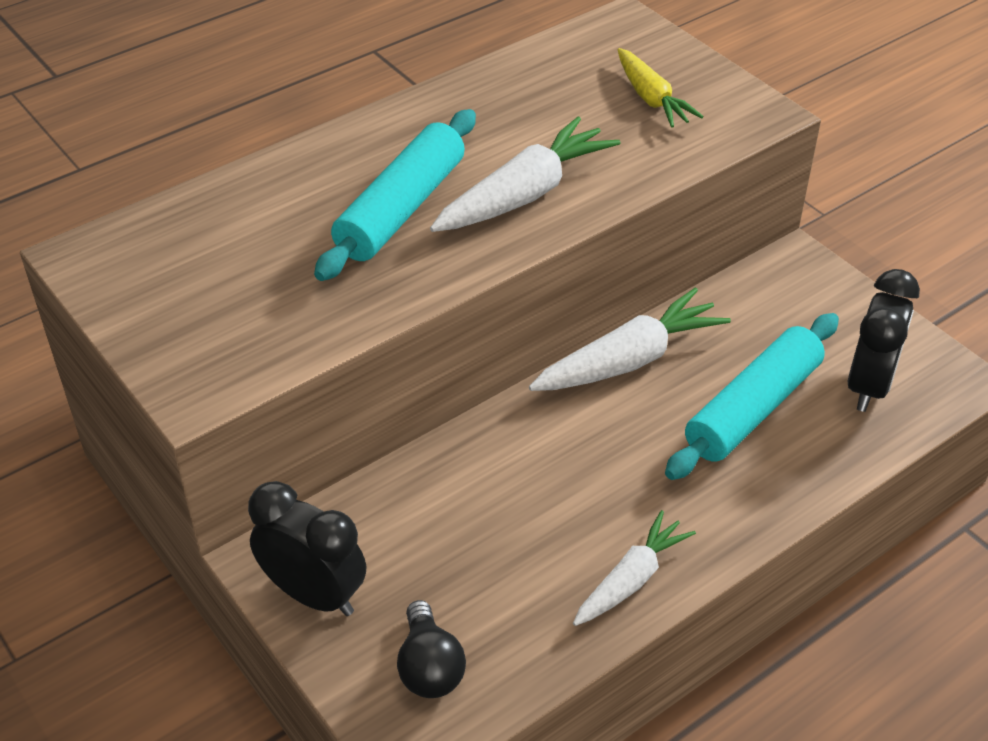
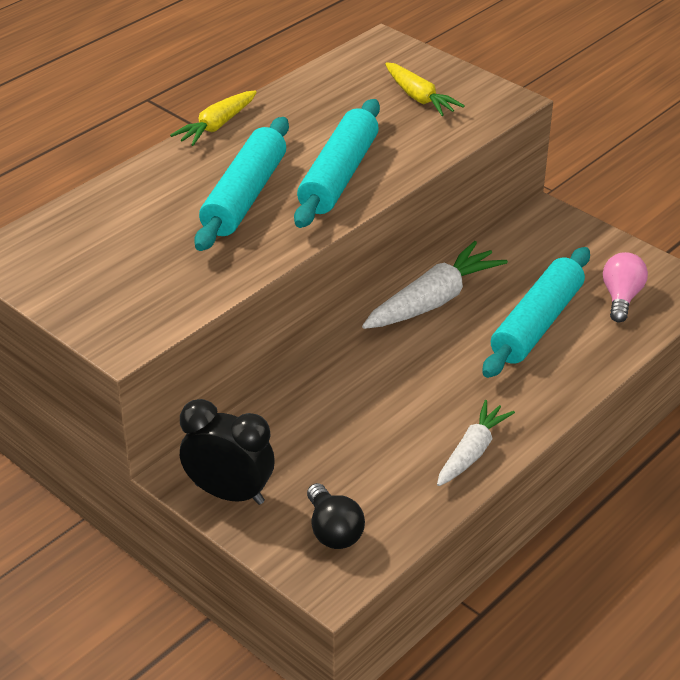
camera: 10 degrees left, 5 degrees down
(393, 110) = (216, 126): none -> yellow carrot
(525, 194) = (339, 176): white carrot -> turquoise rolling pin
(869, 386) = (621, 298): black clock -> pink light bulb

